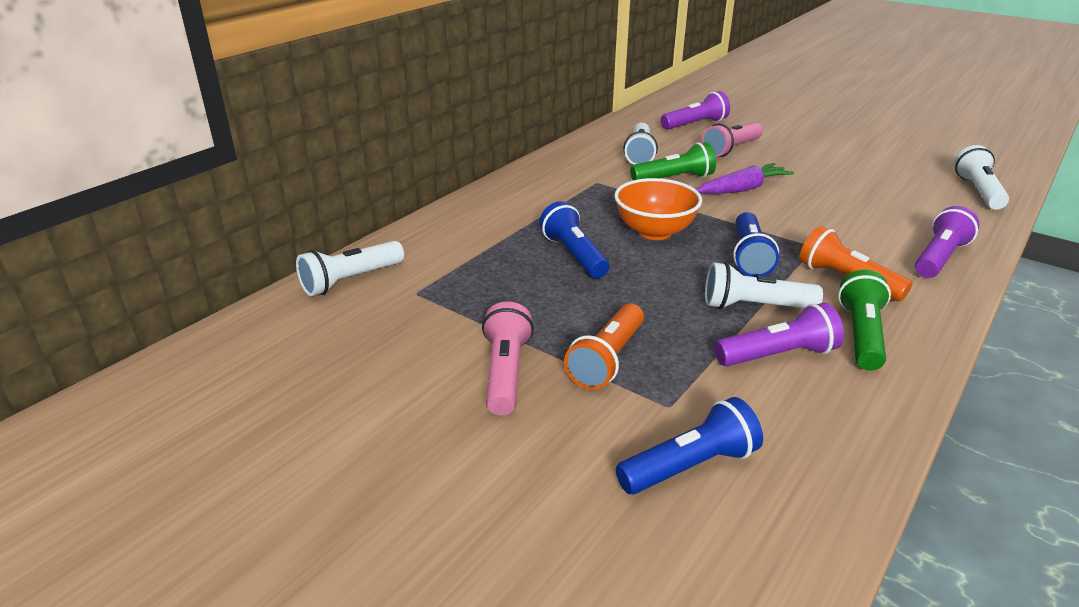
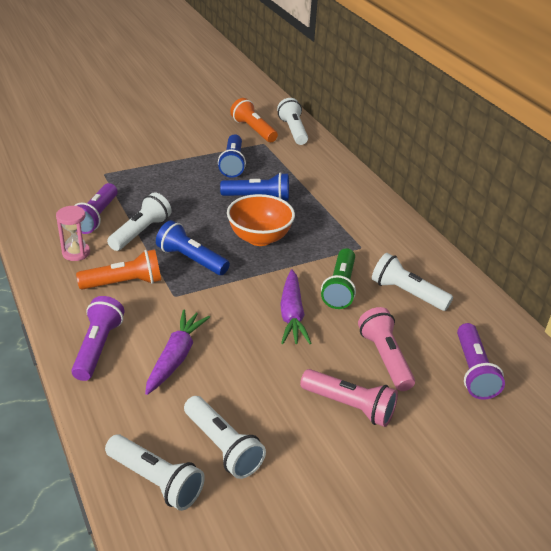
camera: 115 degrees right, 5 degrees up
(505, 372) = (172, 146): pink flashlight -> pink flashlight (350, 406)
(607, 360) = (151, 171): orange flashlight -> orange flashlight (253, 130)
(690, 466) = (68, 163): blue flashlight -> blue flashlight (233, 164)
(861, 335) = (76, 253): green flashlight -> pink hourglass
(877, 220) = (176, 357): none -> purple carrot
(910, 179) = (223, 446): none -> white flashlight
(939, 258) = (97, 347): purple flashlight -> purple flashlight turned 150 degrees counterclockwise

